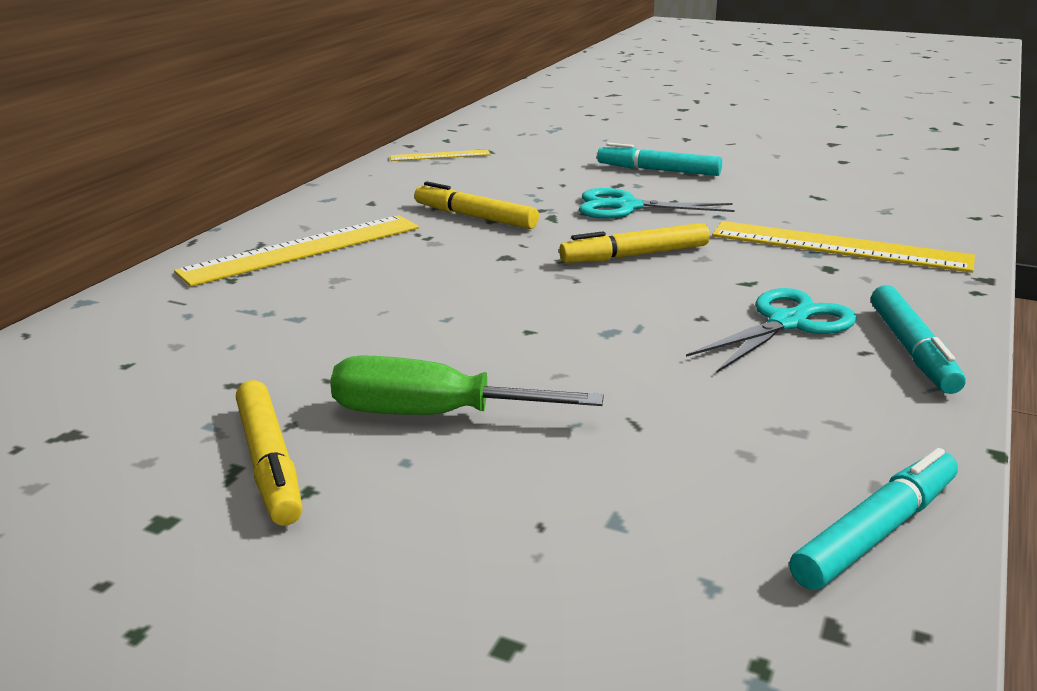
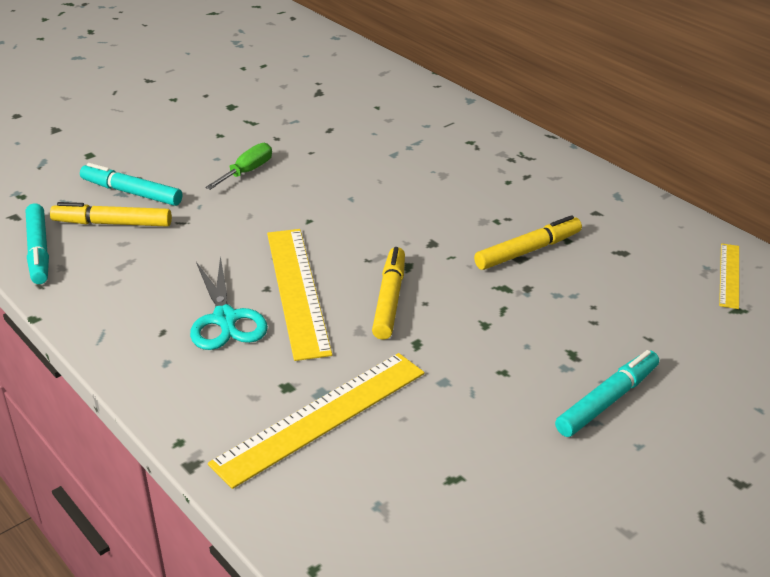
camera: 115 degrees right, 10 degrees up
(269, 463) = (248, 129): yellow marker -> yellow marker (112, 223)
(303, 249) = (506, 170): yellow ruler -> yellow ruler (297, 290)
(432, 415) = (247, 171): green screwdriver -> green screwdriver, size x0.66
(627, 207) = (502, 336): turquoise scissors -> none
(912, 350) = (143, 352): turquoise marker -> turquoise marker (131, 192)

